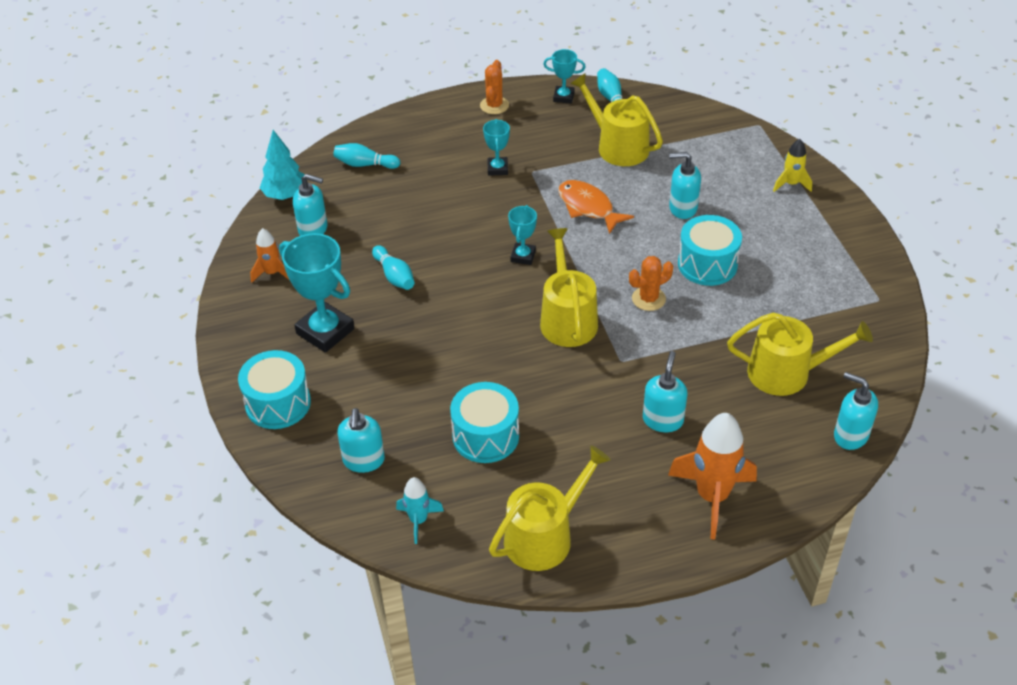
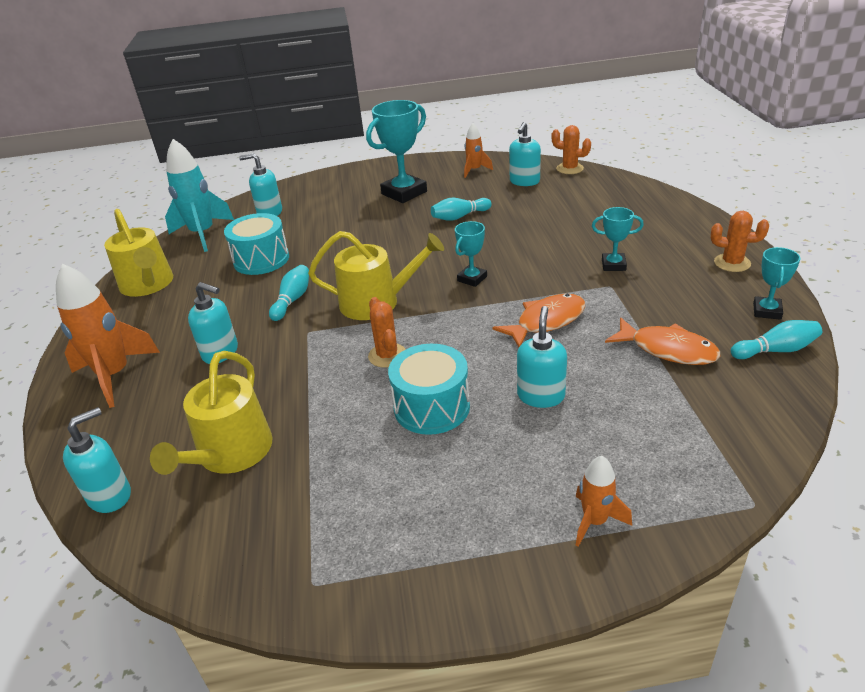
camera: 100 degrees right, 10 degrees down
(278, 403) = (340, 181): turquoise drum -> none
(285, 195) = (569, 169): turquoise tree -> orange cactus
(365, 164) = (614, 198): turquoise bowling pin -> turquoise bowling pin (292, 300)
(418, 520) = (203, 234): turquoise rocket -> turquoise rocket, size x1.85
(523, 256) = (472, 279): turquoise trophy -> turquoise trophy turned 75 degrees counterclockwise
(618, 146) = (668, 349): yellow watering can -> orange fish
(791, 184) = (595, 521): yellow rocket -> orange rocket

